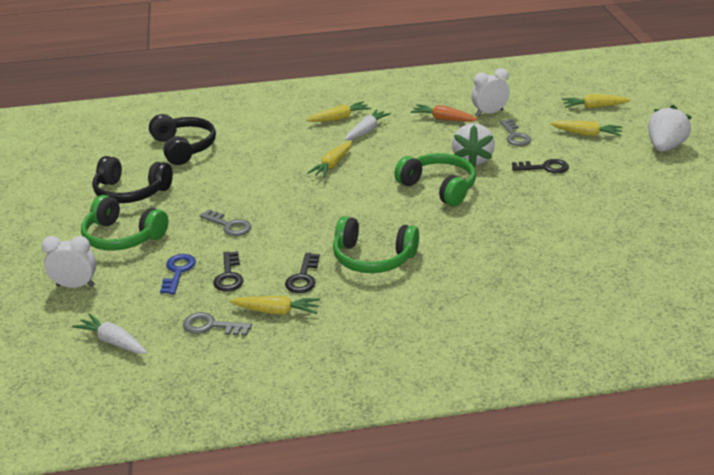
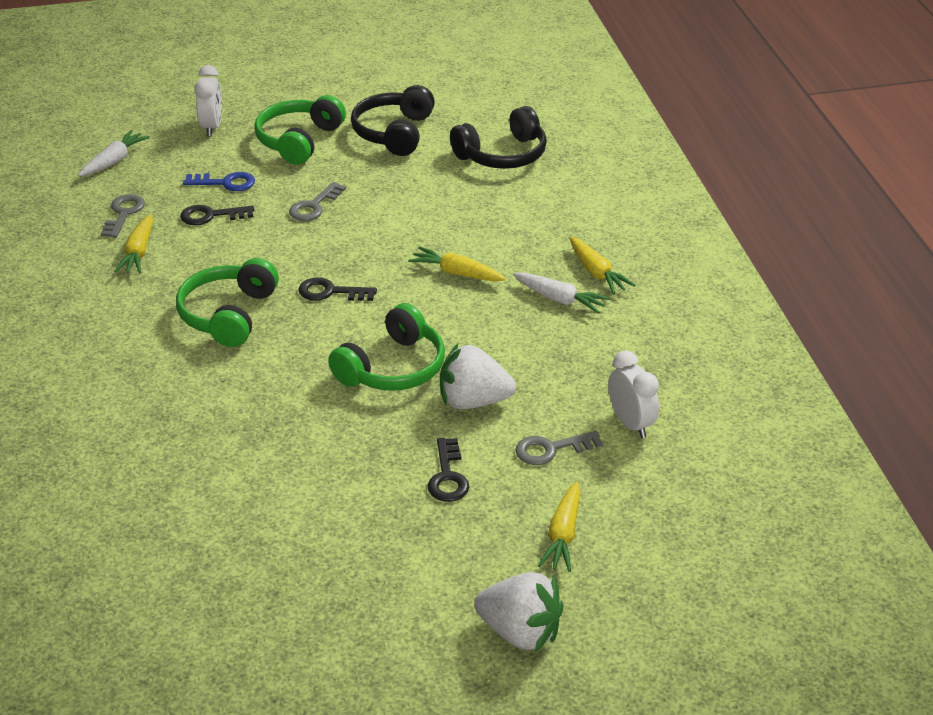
camera: 85 degrees right, 5 degrees up
(303, 277) = (198, 266): black key -> black key (331, 292)
(443, 119) = (603, 373): orange carrot -> none
(593, 107) = (669, 554): yellow carrot -> none

